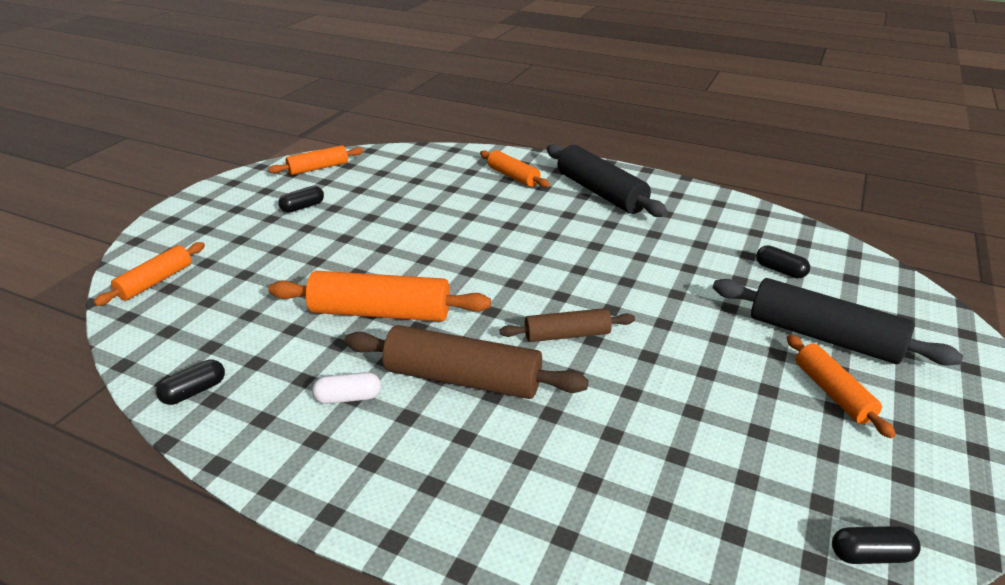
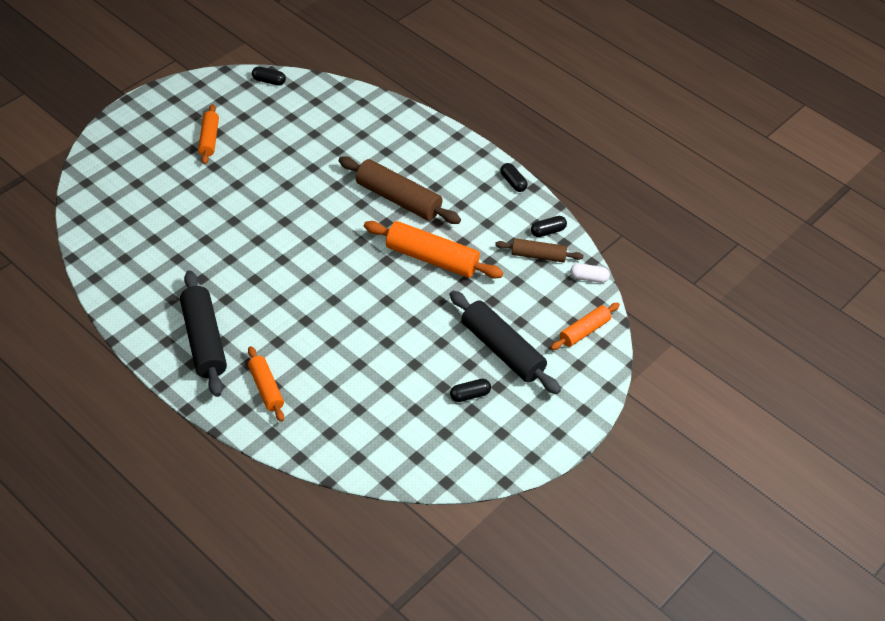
camera: 165 degrees left, 15 degrees up
(318, 168) = (447, 460): orange rolling pin -> none
(348, 398) = (464, 205): white capsule -> white capsule (588, 278)
(567, 335) = (324, 210): brown rolling pin -> brown rolling pin (538, 256)
(780, 270) = (147, 219): black capsule -> black capsule (513, 182)
(823, 337) = (176, 168): black rolling pin -> black rolling pin (502, 350)

